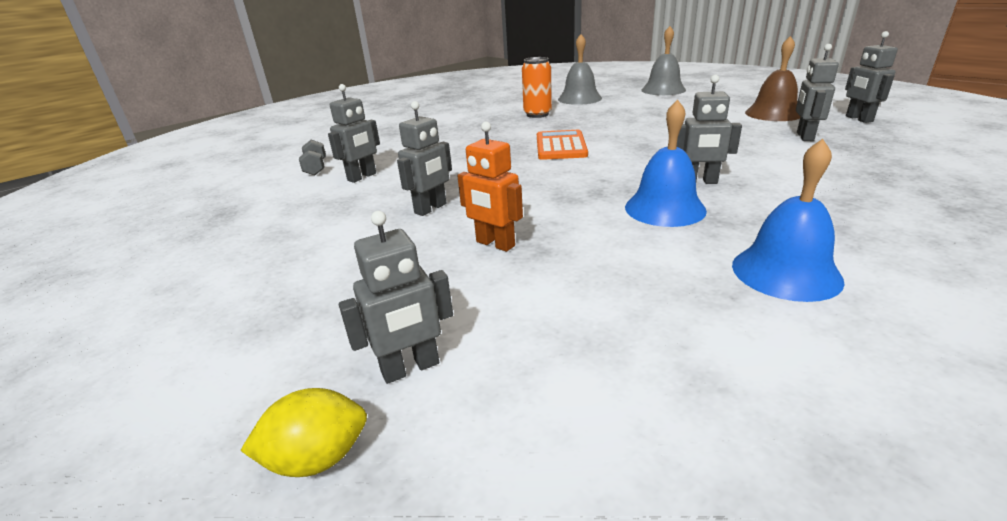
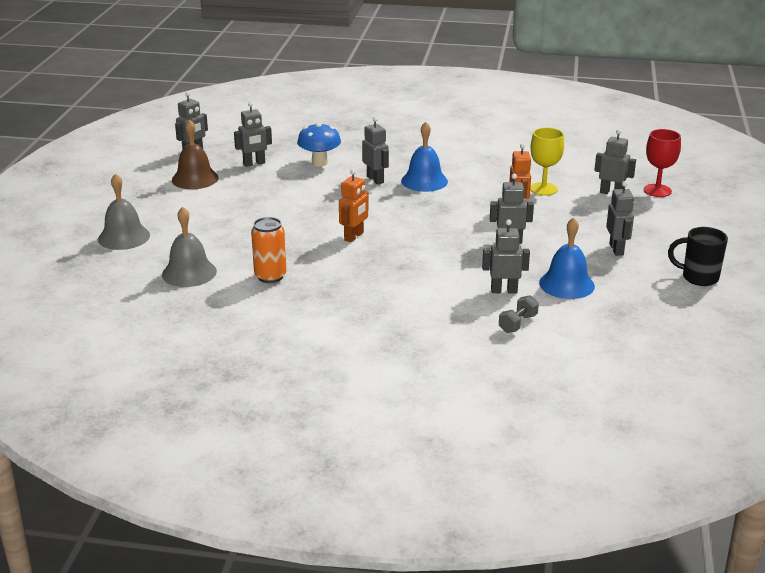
camera: 130 degrees left, 0 degrees up
(125, 295) = (698, 277): none -> black mug
(286, 268) = (616, 249): none -> grey robot
(317, 458) = (657, 190): yellow lemon -> red goblet
(527, 294) = (543, 189): none -> yellow goblet
(560, 146) = (354, 236): orange calculator -> orange robot
(786, 272) = (456, 150): blue bell -> blue bell (566, 284)
(787, 164) = (319, 162): none -> blue mushroom

